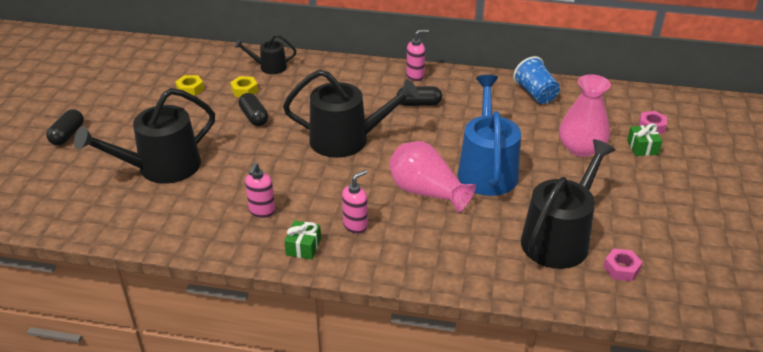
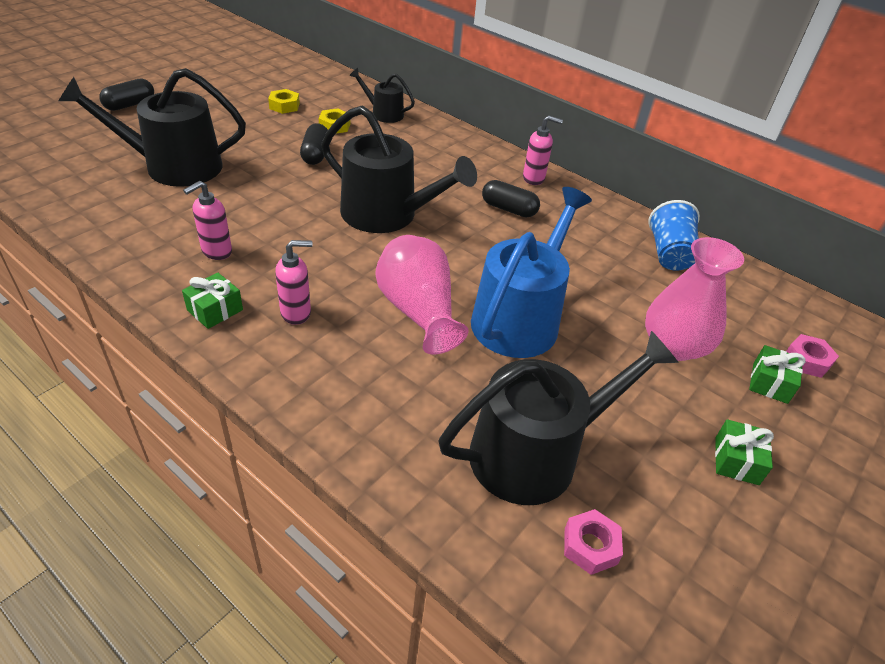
camera: 25 degrees right, 5 degrees up
(655, 195) = (736, 460): none -> green gift

